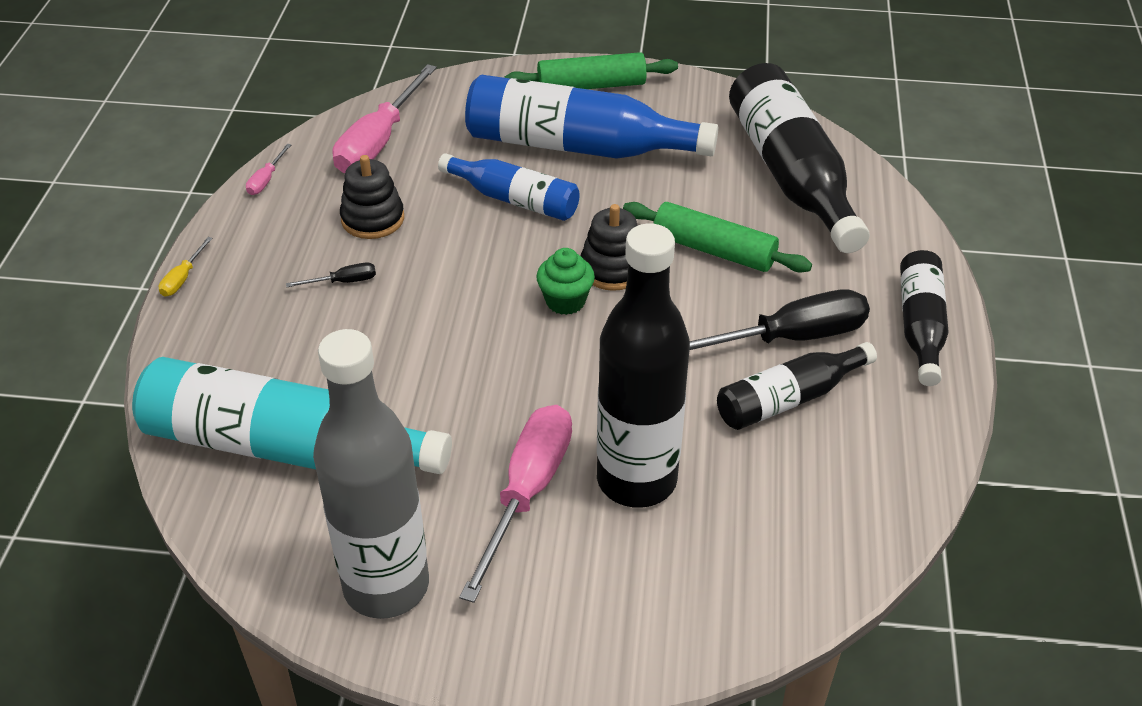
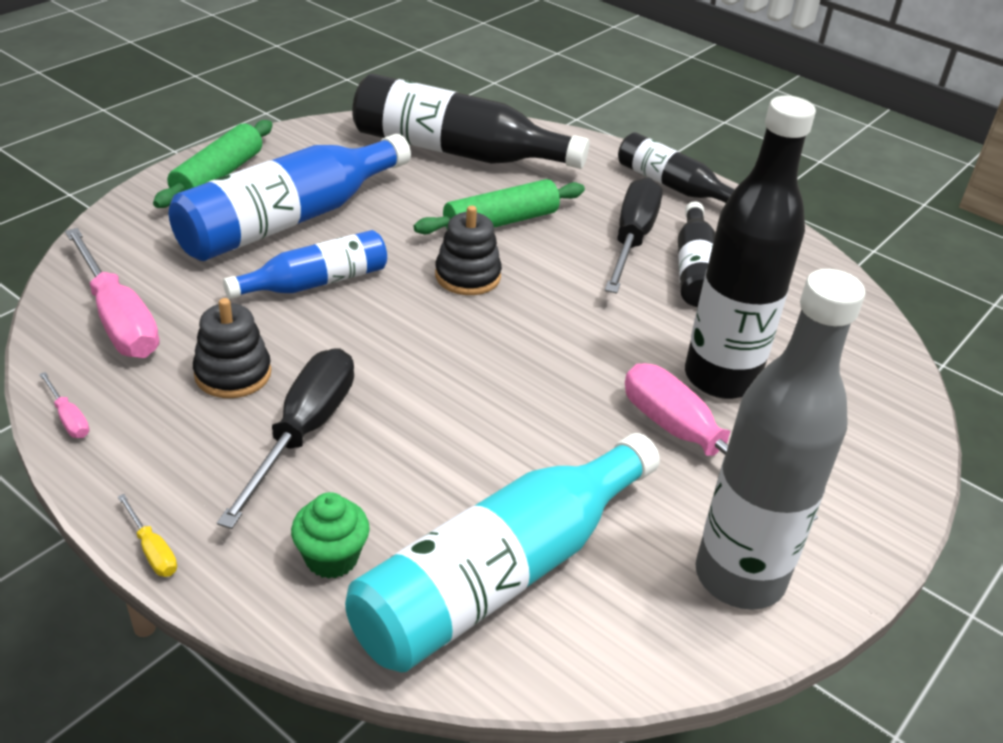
camera: 60 degrees left, 5 degrees down
(343, 282) = (303, 432): black screwdriver -> black screwdriver, size x2.33
(565, 301) = (480, 317): green cupcake -> green cupcake (331, 558)

